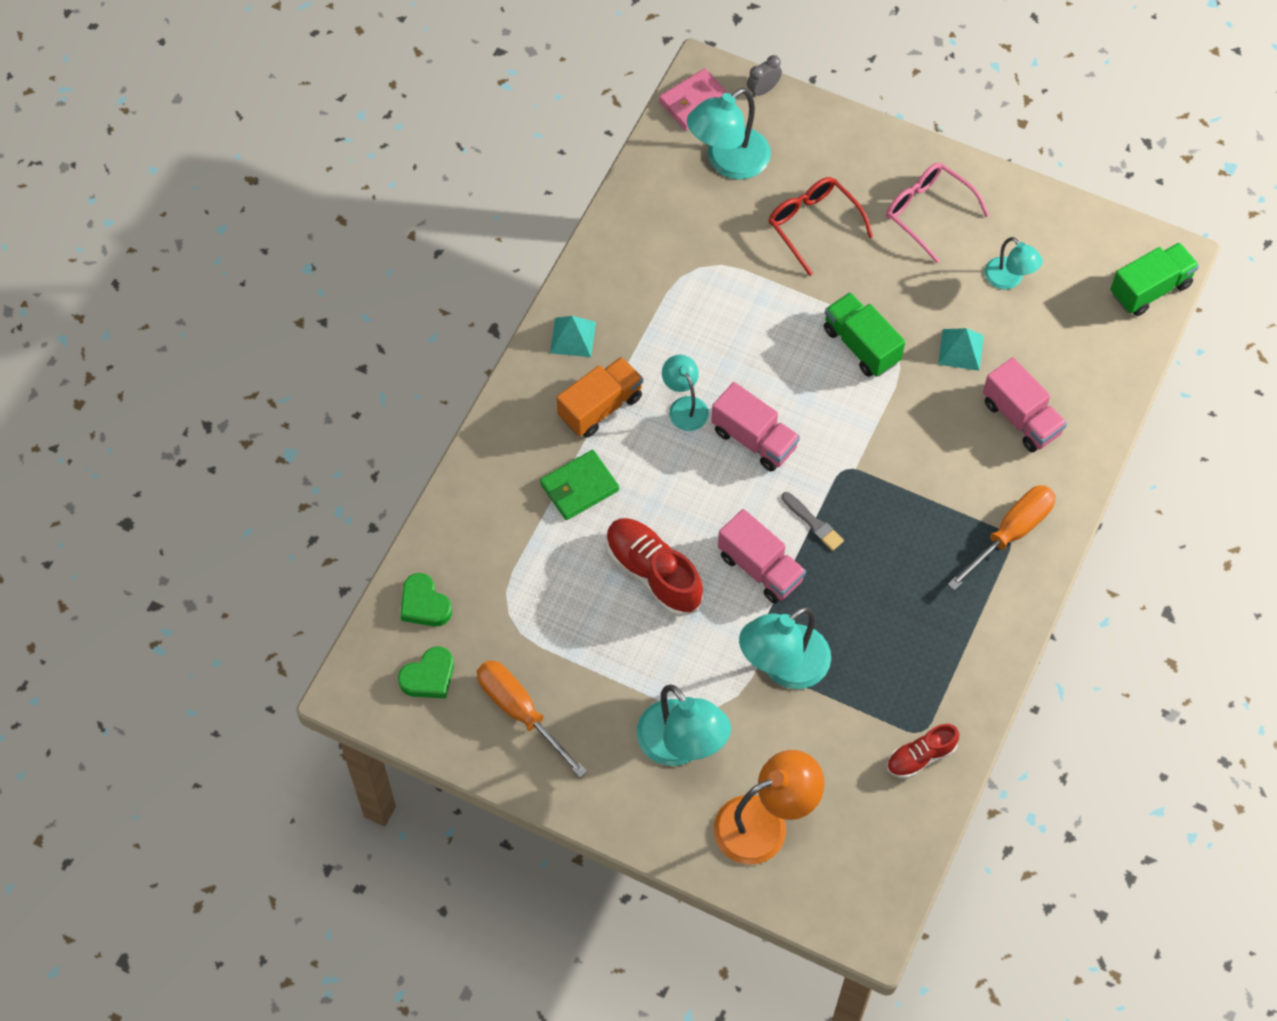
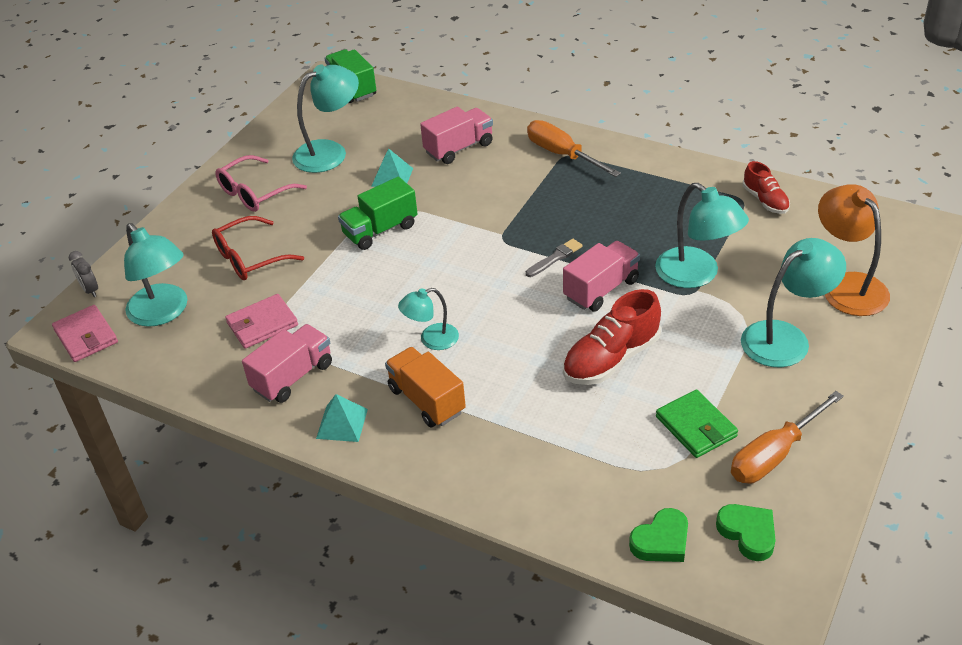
camera: 85 degrees left, 20 degrees down
(579, 487) = (518, 414): green wallet -> green wallet (696, 426)
(710, 252) = (262, 324): none -> pink wallet
(754, 439) = (469, 294): pink truck -> pink truck (293, 376)
(1009, 279) = (330, 152): turquoise lamp -> turquoise lamp, size x1.69

